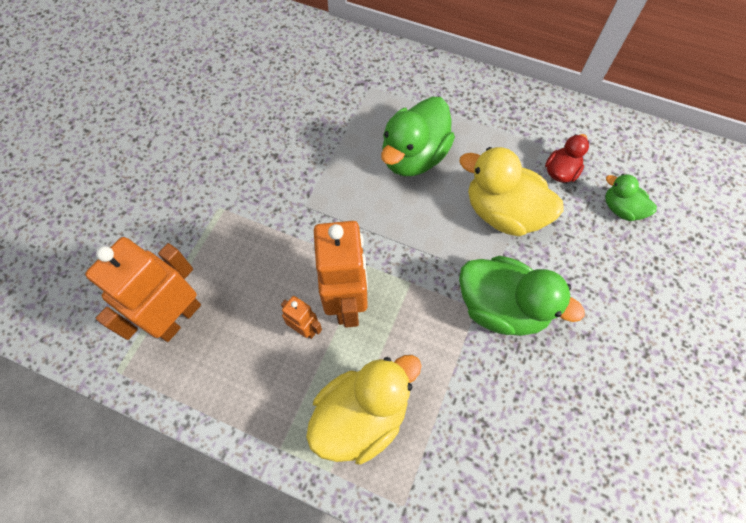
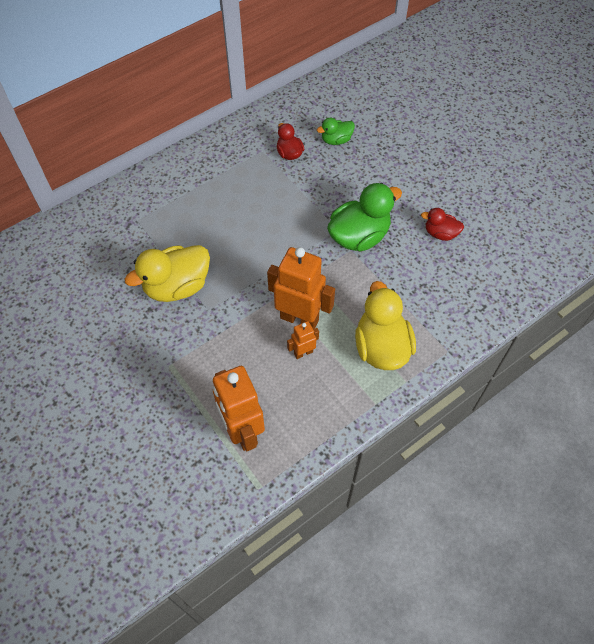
camera: 60 degrees left, 5 degrees down
(414, 156) = (217, 225): green duck -> none
(503, 212) = (296, 199): yellow duck -> yellow duck (177, 286)
(578, 406) = (440, 233): none -> red duck

